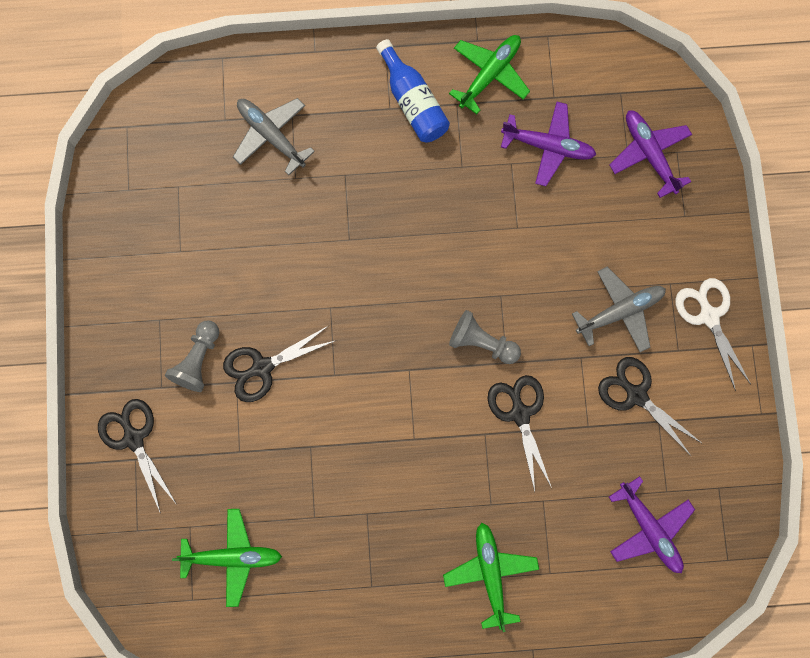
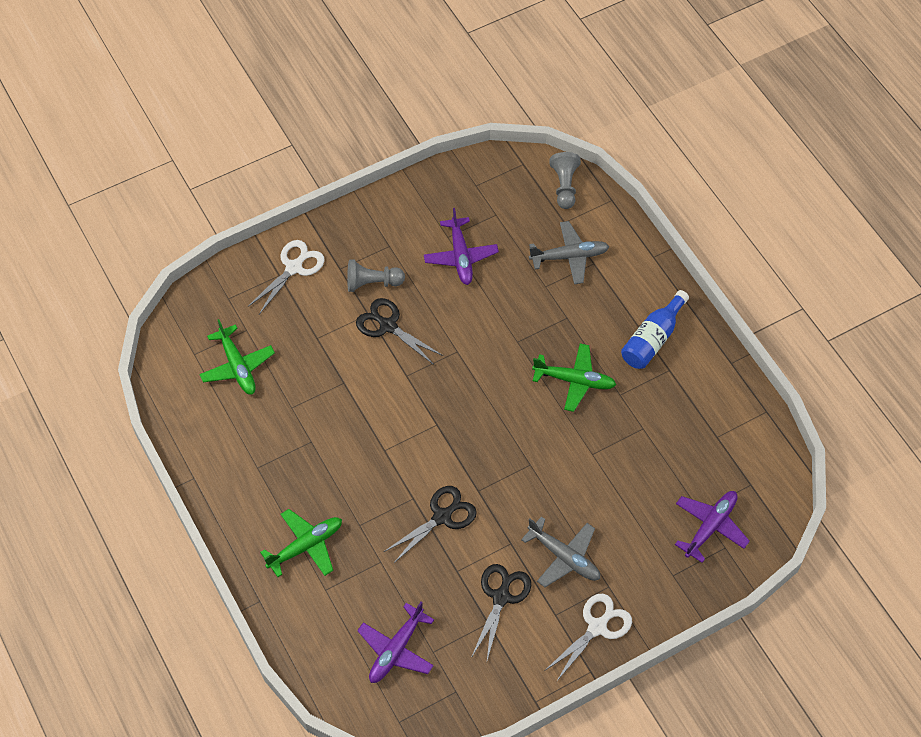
camera: 65 degrees right, 20 degrees down
(134, 438) = (294, 268): black scissors -> white scissors
(271, 135) = (569, 256): grey plane -> grey plane turned 60 degrees clockwise
(482, 342) = (485, 466): grey pawn -> grey pawn (564, 186)
(489, 74) = (708, 383): green plane -> green plane (574, 380)
(548, 146) = (673, 449): purple plane -> purple plane (461, 256)

